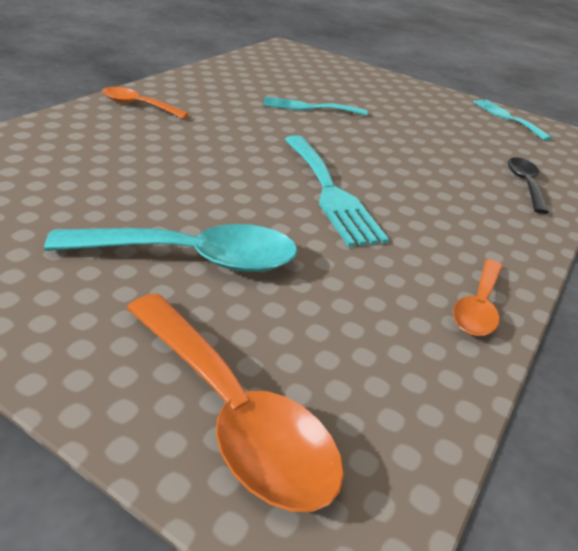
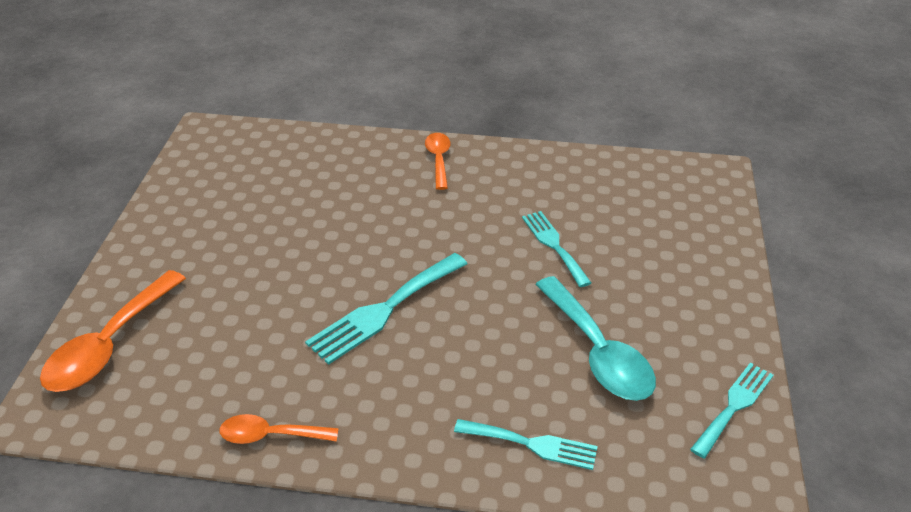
camera: 70 degrees right, 5 degrees up
(192, 258) = (239, 276): turquoise spoon -> turquoise spoon (597, 352)
(525, 184) = (532, 444): black spoon -> turquoise fork

